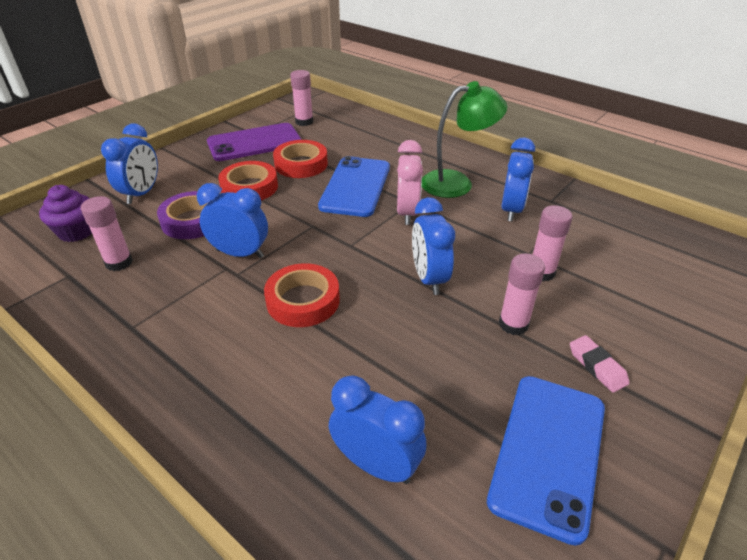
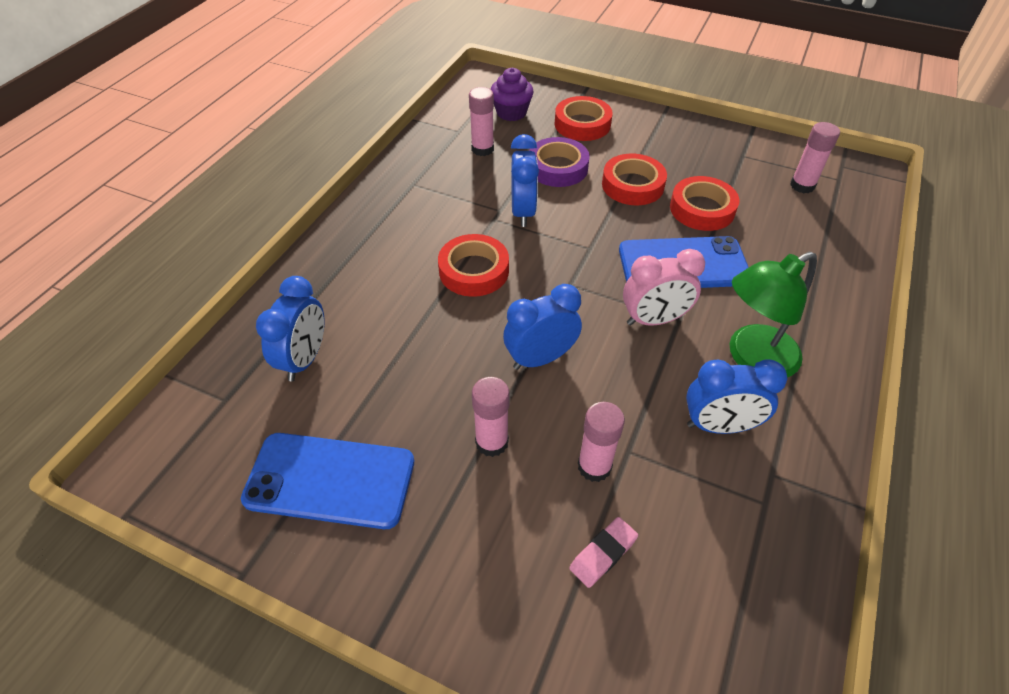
camera: 75 degrees right, 10 degrees up
(141, 194) = (582, 124): blue clock -> red tape
(254, 143) = (722, 162): purple phone -> none
(457, 183) = (752, 358): green lamp -> green lamp turned 90 degrees clockwise
(597, 366) = (447, 526): pink eraser -> pink eraser (603, 554)

